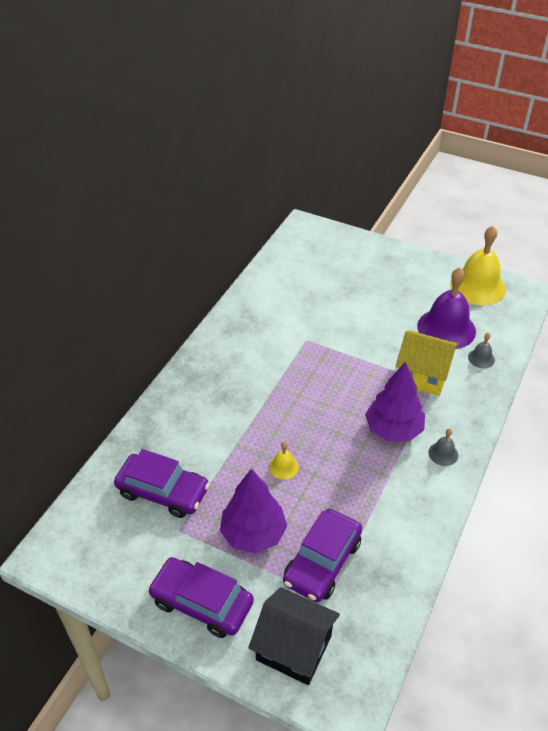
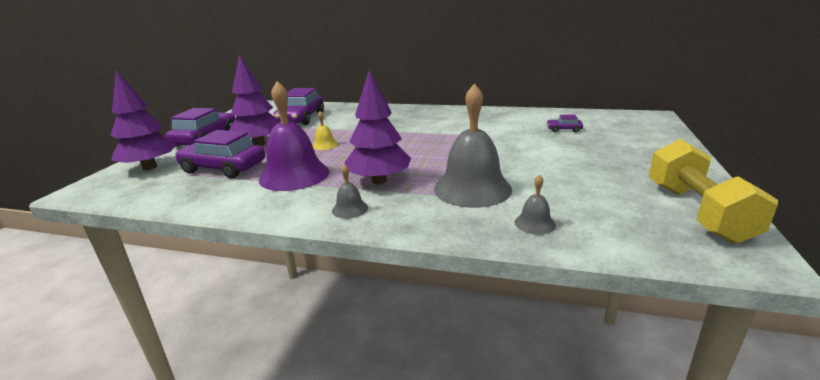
camera: 80 degrees right, 20 degrees down
(294, 647) = (150, 167): black house -> purple tree
(314, 285) = (564, 129): none -> purple car
(423, 375) = (472, 188): yellow house -> grey bell
(446, 328) = (571, 196): purple bell -> purple bell (294, 175)
(478, 286) = (697, 212): yellow bell -> yellow dumbbell

